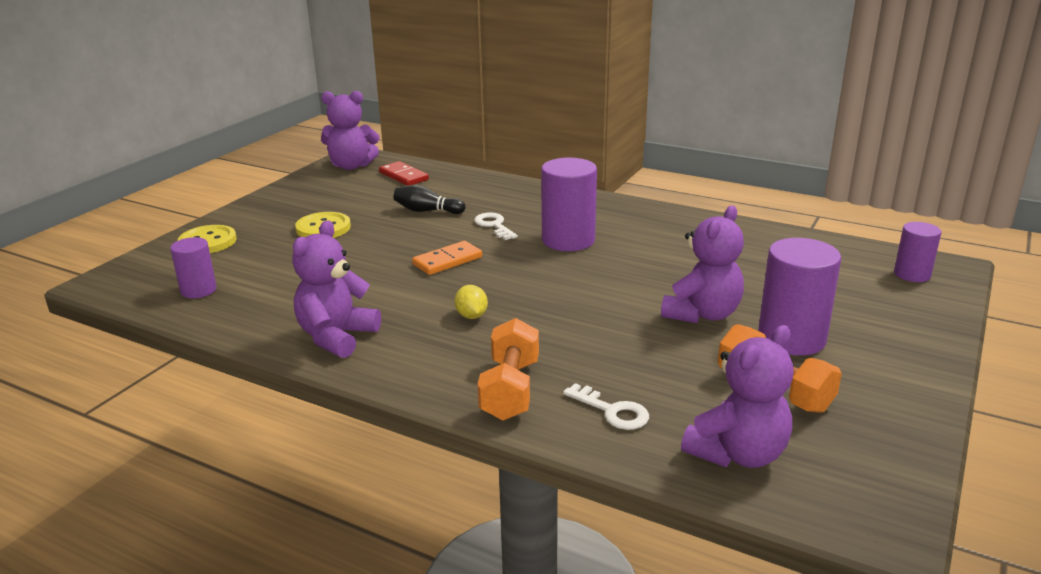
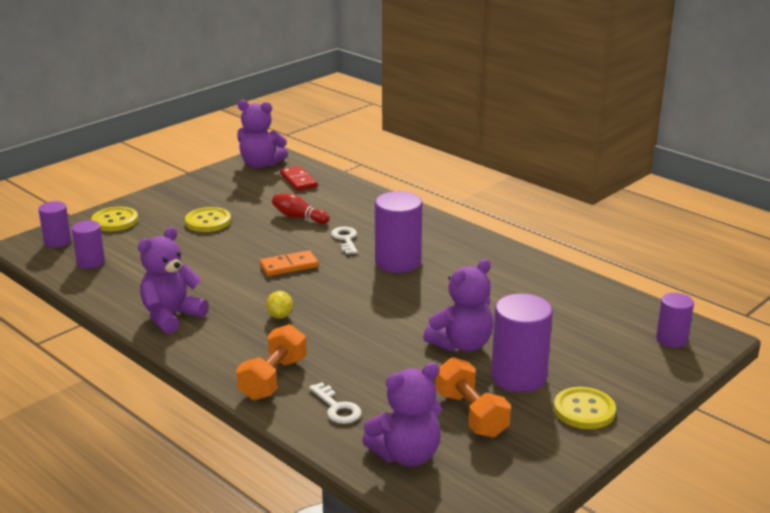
camera: 15 degrees right, 0 degrees up
(143, 273) = (57, 241): none -> purple cylinder
(427, 211) = (299, 217): black bowling pin -> red bowling pin
(891, 363) = (584, 410): none -> yellow button

